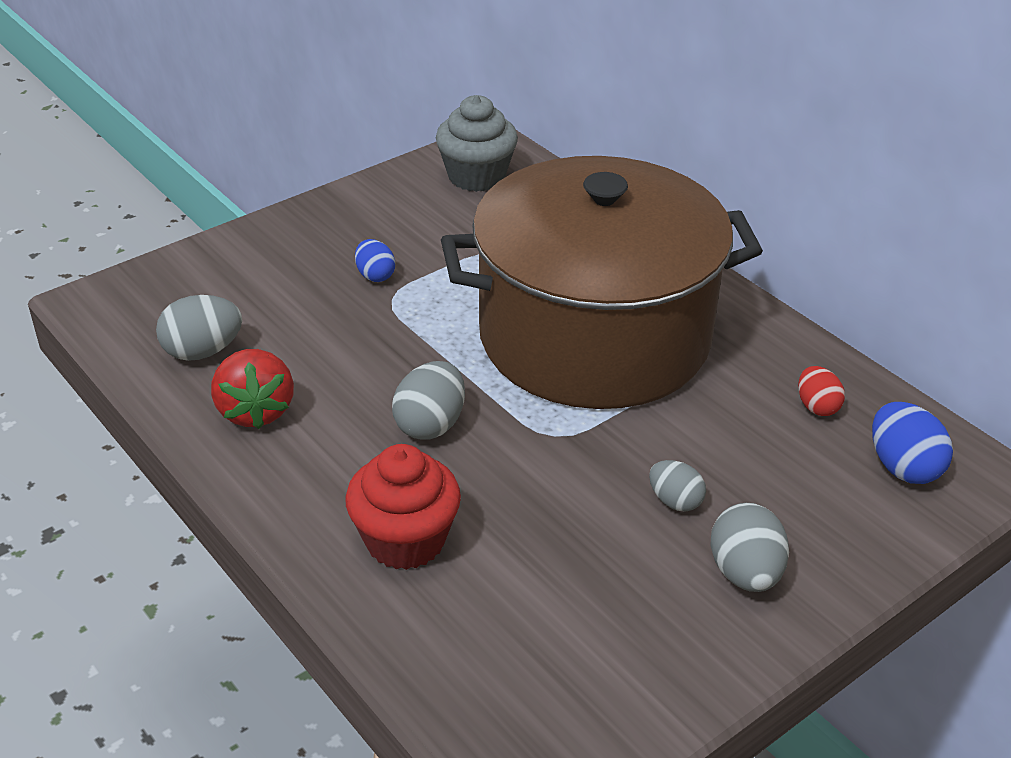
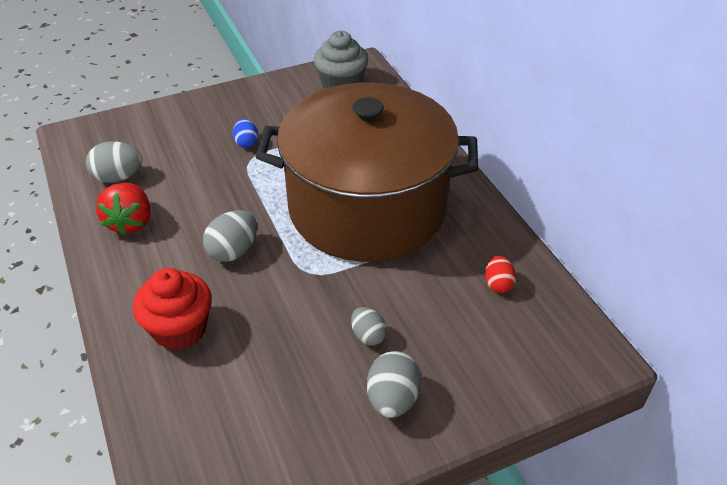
camera: 15 degrees right, 5 degrees up
(903, 467) = (540, 341): blue egg -> none

